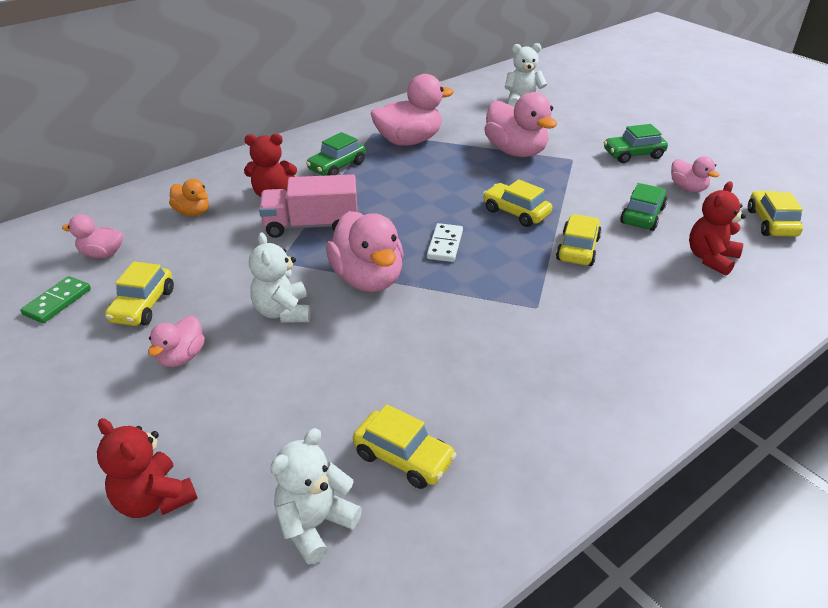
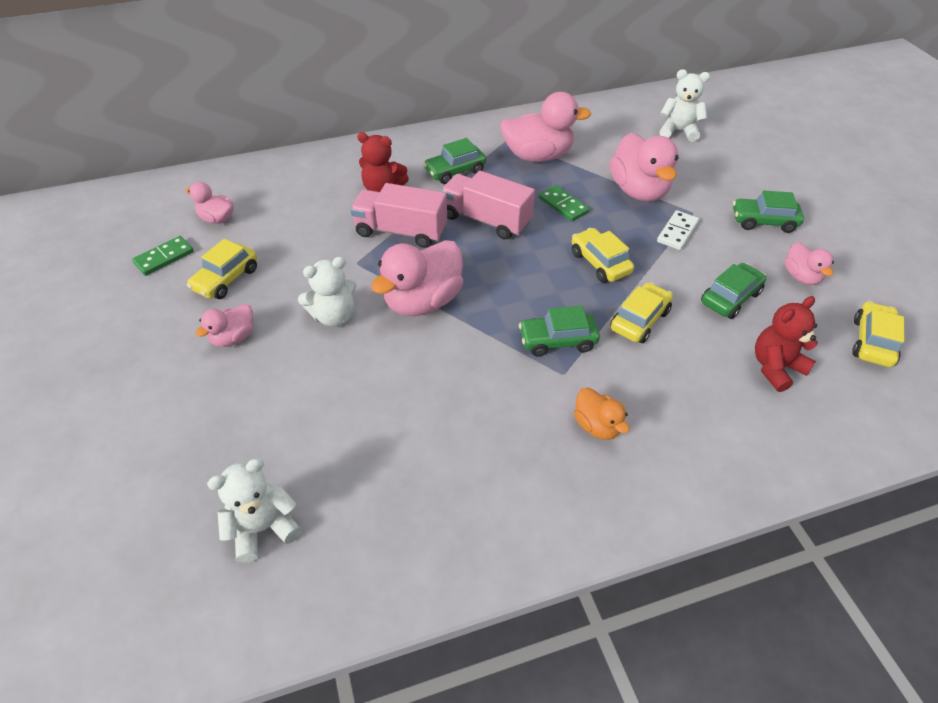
camera: 20 degrees right, 10 degrees up
(154, 499) = (156, 463): red teddy bear -> none
(193, 212) = (307, 193): orange duck -> orange duck (597, 425)
(283, 312) = (334, 316): white teddy bear -> white teddy bear turned 120 degrees counterclockwise
(368, 279) = (423, 301): pink duck -> pink duck turned 45 degrees clockwise
(390, 200) = (486, 220): none -> pink truck
(403, 457) = (363, 490): yellow car -> none
(445, 245) = (511, 282): white domino -> white domino (677, 232)
(455, 175) = (563, 205): none -> green domino
(515, 282) = (557, 341): none -> green car

